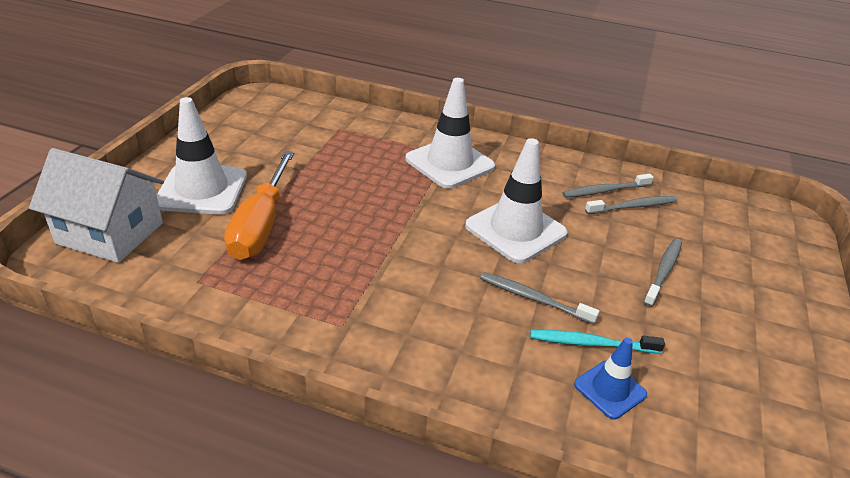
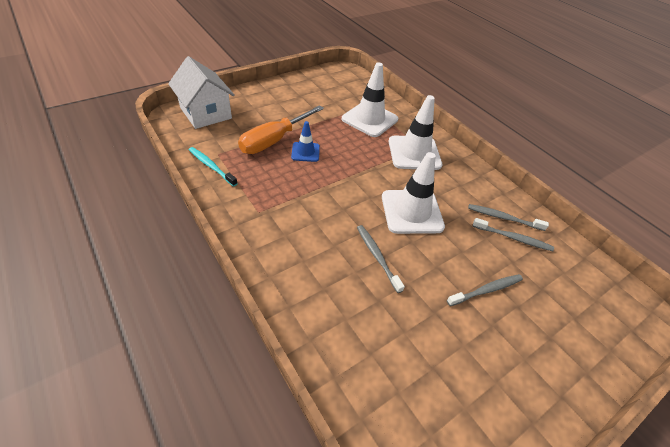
camera: 35 degrees right, 10 degrees up
(202, 189) = (265, 109): white traffic cone -> white traffic cone (369, 119)
(591, 343) = (383, 303): turquoise toothbrush -> turquoise toothbrush (211, 166)
(610, 389) = (364, 335): blue traffic cone -> blue traffic cone (305, 152)

